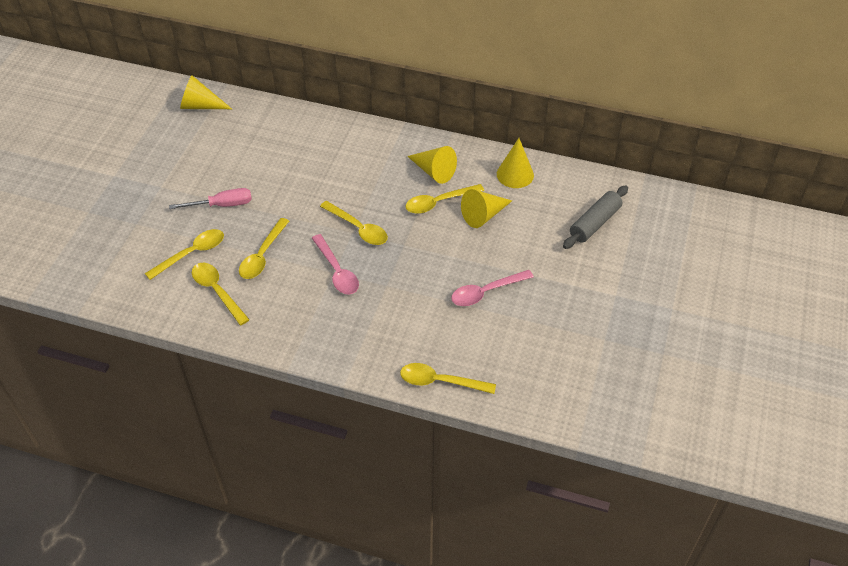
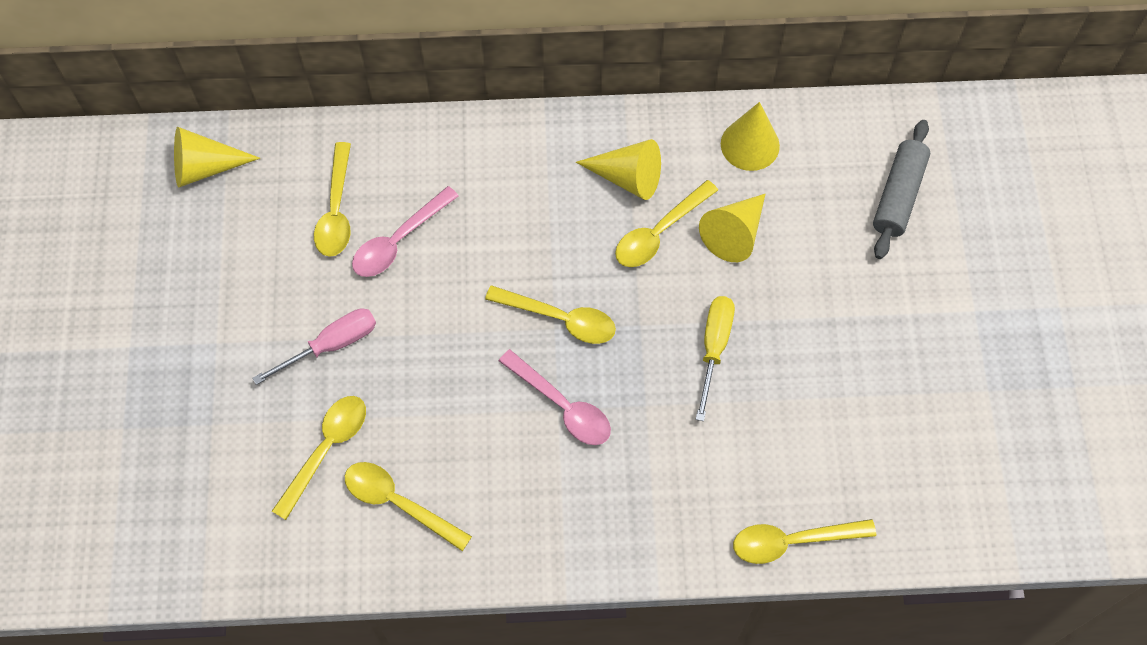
camera: 20 degrees left, 15 degrees up
(262, 256) = (437, 416): yellow spoon -> yellow spoon (336, 210)
(442, 268) = (714, 348): none -> yellow screwdriver
(486, 292) = (793, 368): pink spoon -> pink spoon (398, 241)

